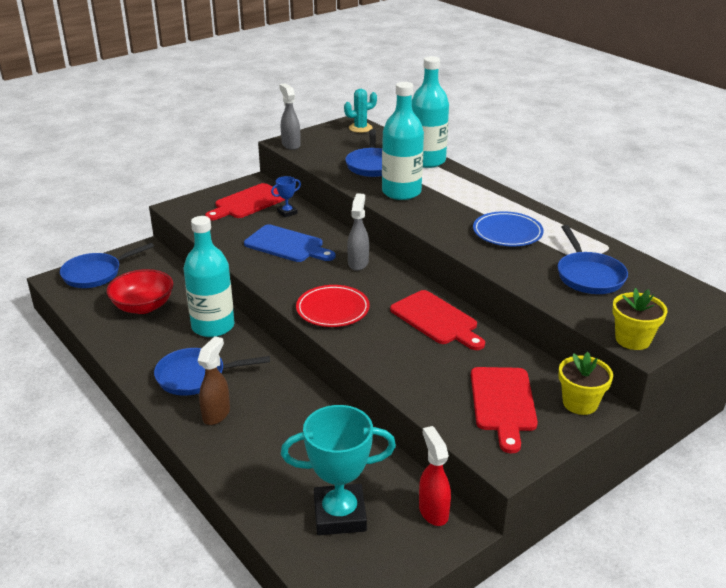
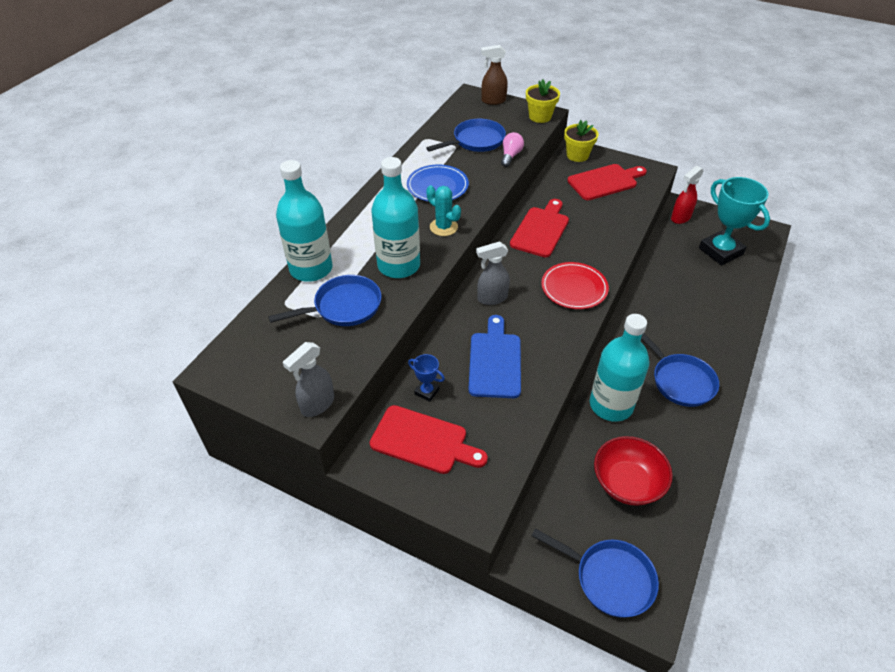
camera: 115 degrees left, 15 degrees up
(216, 414) = (704, 346): brown spray bottle -> brown spray bottle (493, 101)
(360, 128) = (231, 355): turquoise cactus -> turquoise cactus (443, 227)
(543, 289) = (510, 156): none -> pink light bulb

